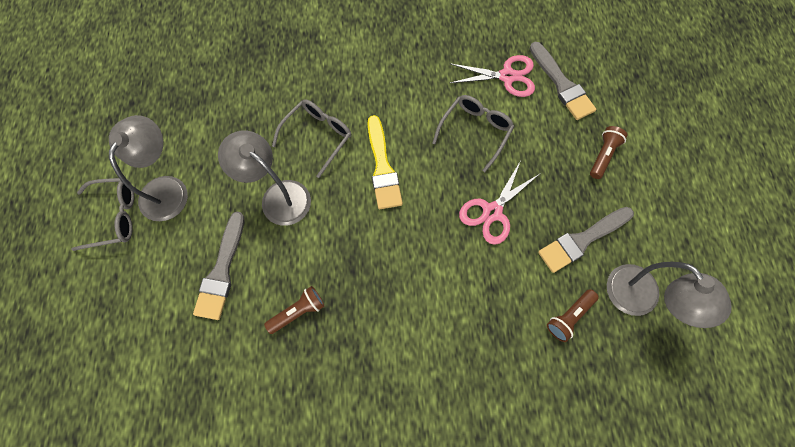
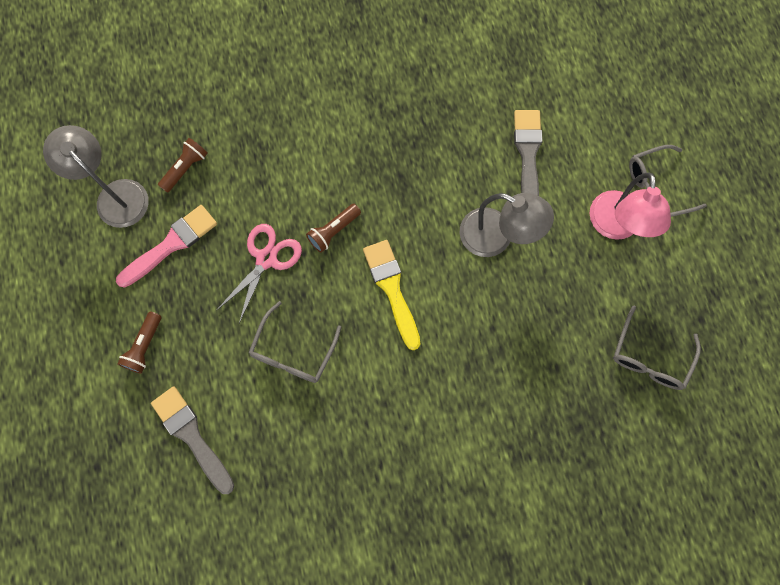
camera: 170 degrees right, 5 degrees up
(168, 188) = (615, 226): grey lamp -> pink lamp
(298, 312) = (443, 131): brown flashlight -> brown flashlight (333, 231)
(318, 136) = (473, 314): grey glasses -> grey glasses (649, 357)
(507, 76) = (260, 436): pink scissors -> none
(582, 240) = (171, 244): grey brush -> pink brush

